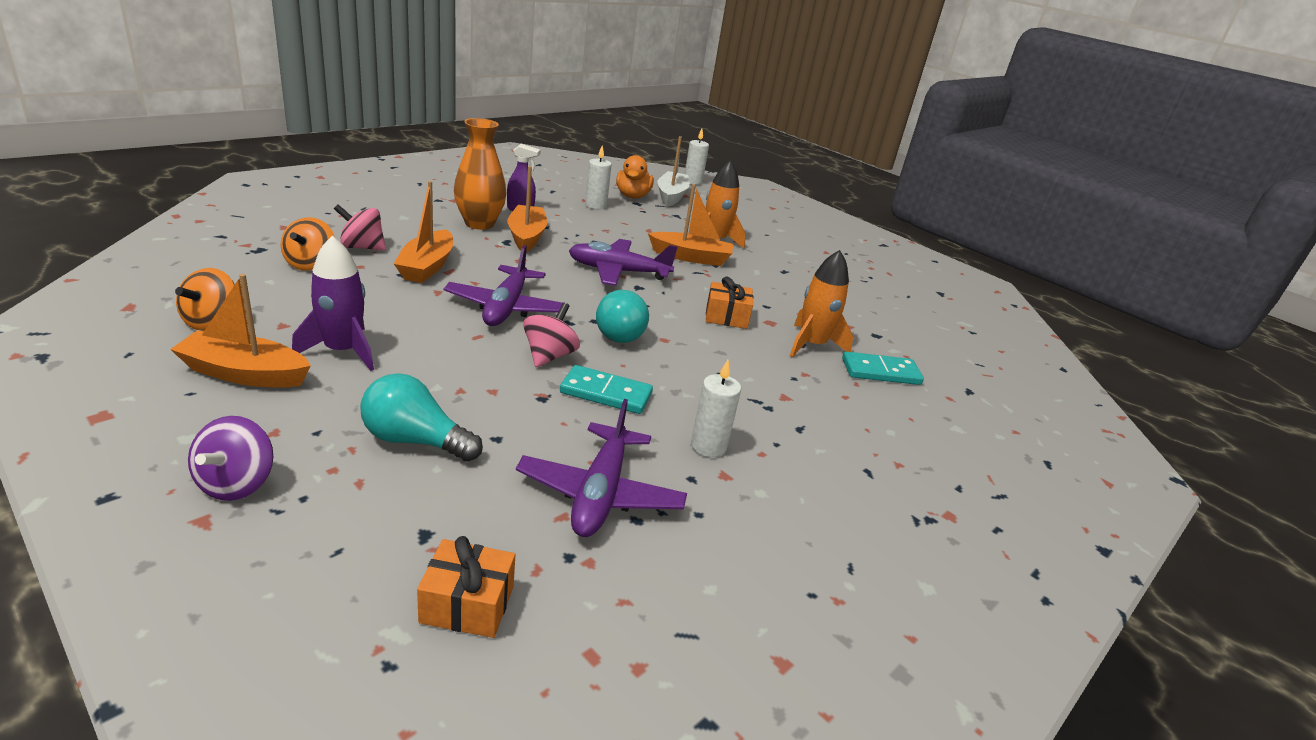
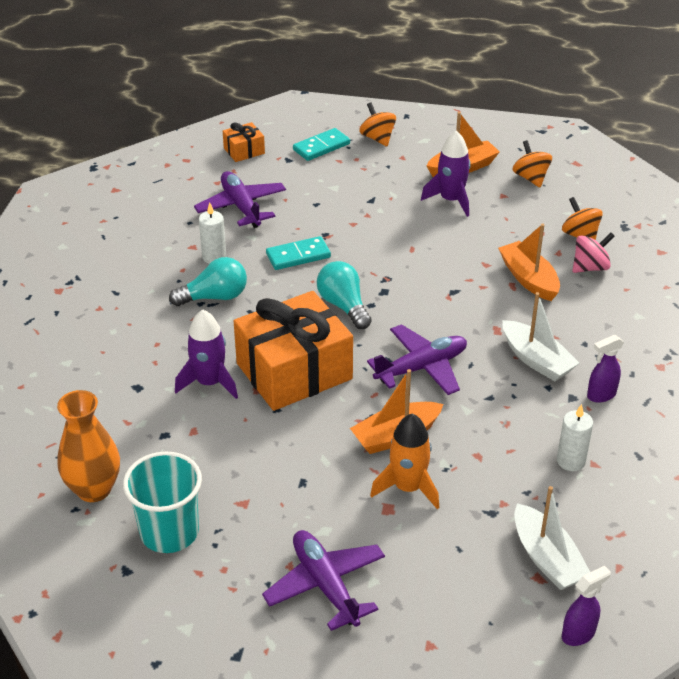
camera: 150 degrees right, 10 degrees up
(236, 483) = (377, 138): purple spinning top -> orange spinning top
(415, 440) = (346, 184): turquoise light bulb -> turquoise light bulb (215, 297)
(479, 224) = (588, 349): orange vase -> orange vase (94, 489)
(506, 307) = (432, 278): purple plane -> purple plane (325, 585)
(526, 237) = (536, 360): orange boat -> white boat
(549, 356) = (357, 260): pink spinning top -> none
(632, 196) = (574, 517): orange duck -> none
(692, 181) = (578, 634): white candle -> purple spray bottle
(726, 317) = (294, 371): orange gift -> orange gift, size x2.25
(812, 345) = (209, 383): orange rocket -> purple rocket
(880, 372) = (142, 386): turquoise domino -> turquoise domino (321, 147)
(901, 293) = (169, 532): none -> turquoise cup

